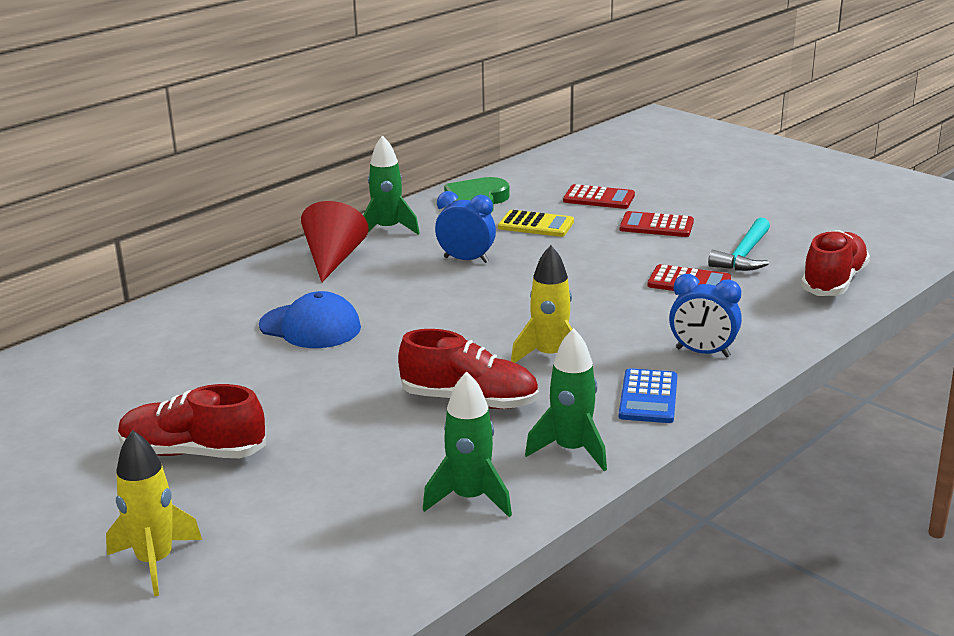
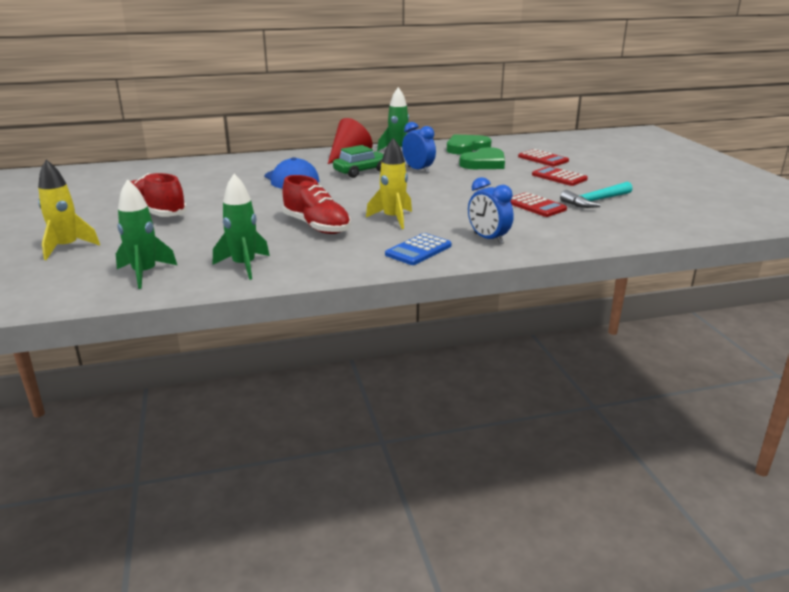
camera: 30 degrees right, 0 degrees up
(391, 284) = (361, 171): none -> green car
(536, 225) = (484, 163): yellow calculator -> green heart
(571, 450) = (333, 261): green rocket -> green rocket (145, 273)
(833, 282) = (638, 226): red shoe -> none

